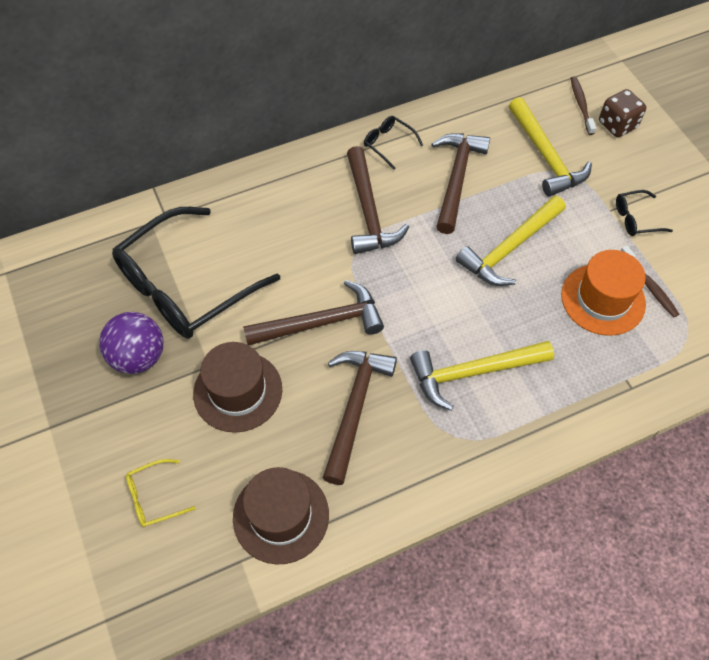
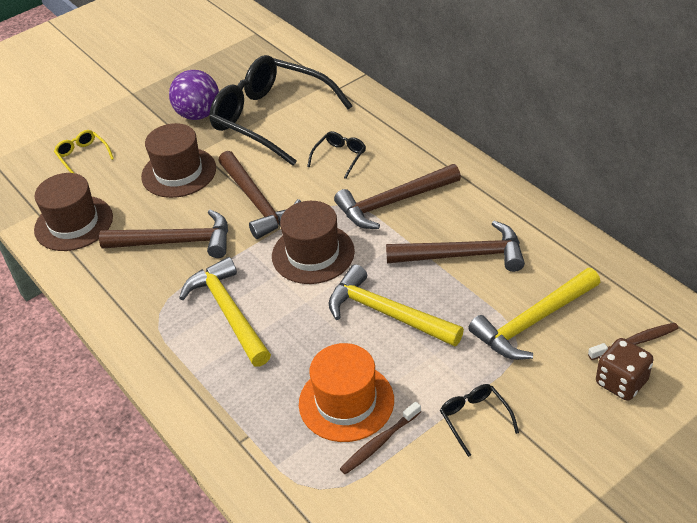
camera: 80 degrees right, 15 degrees down
(388, 144) = (486, 197): black glasses -> black glasses (340, 157)
(416, 288) = (313, 254): none -> brown hat

